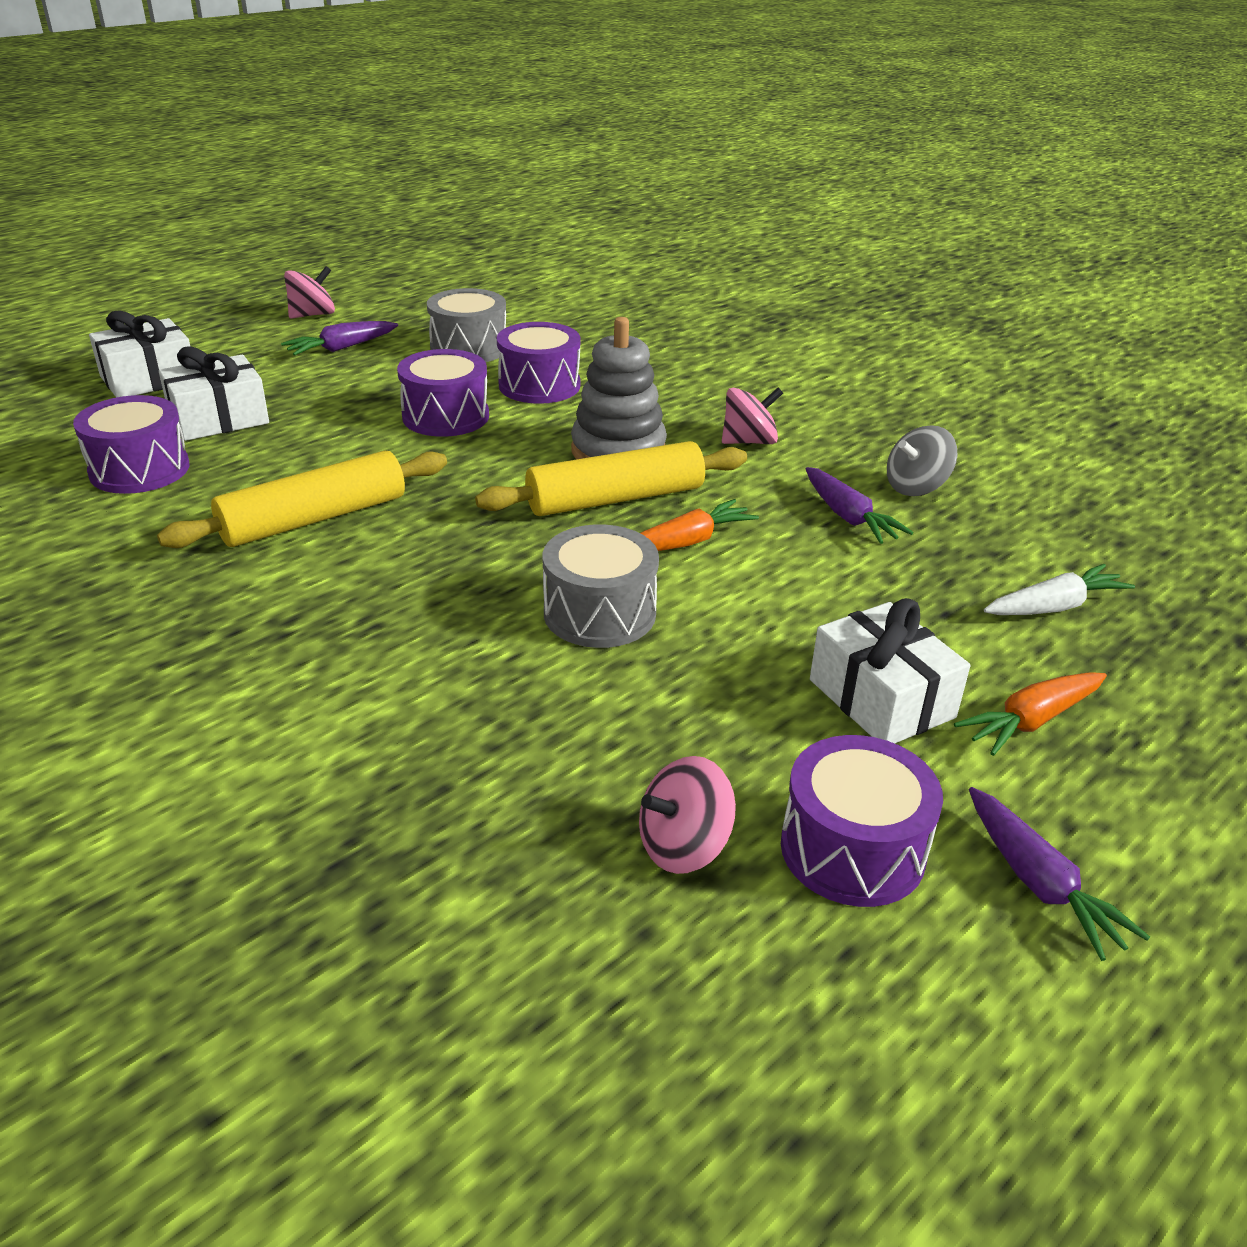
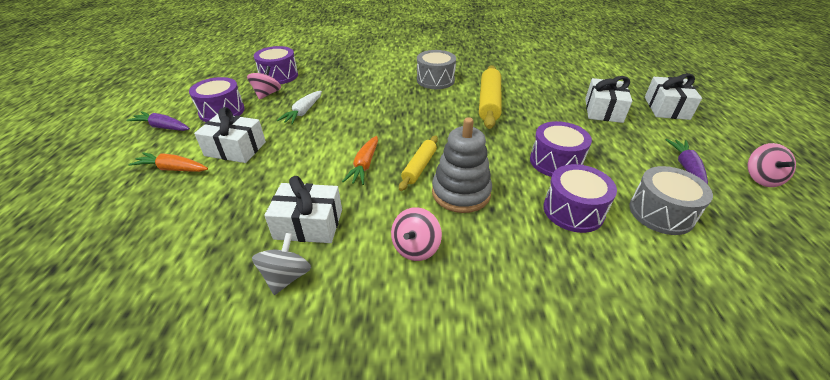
camera: 135 degrees right, 5 degrees up
(139, 469) = (565, 87): purple drum -> purple drum (279, 76)
(599, 613) = (357, 125): grey drum -> grey drum (435, 80)
(615, 499) = (419, 167): yellow rolling pin -> yellow rolling pin, size x0.61
(848, 517) = (308, 224): purple carrot -> white gift
(1031, 721) = (173, 169): orange carrot -> orange carrot turned 90 degrees counterclockwise
(1054, 607) = (170, 230): white carrot -> white carrot (303, 112)

